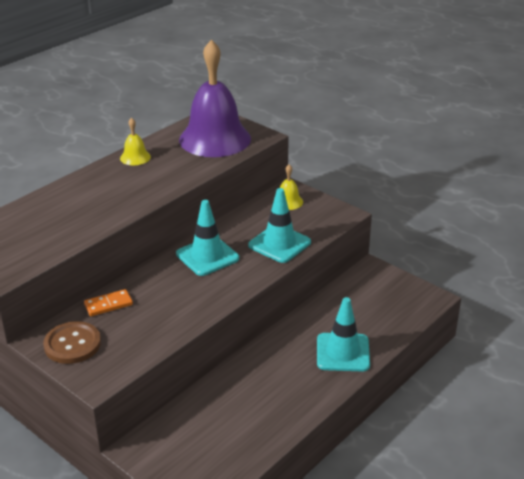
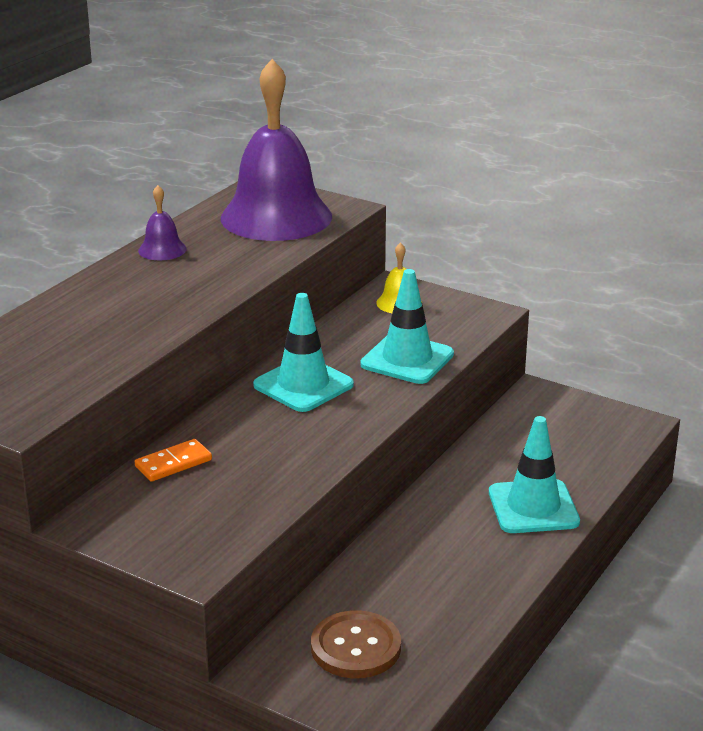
camera: 10 degrees left, 5 degrees down
(72, 344) = (137, 522): brown button -> brown button (355, 647)
(135, 157) = (162, 249): yellow bell -> purple bell

